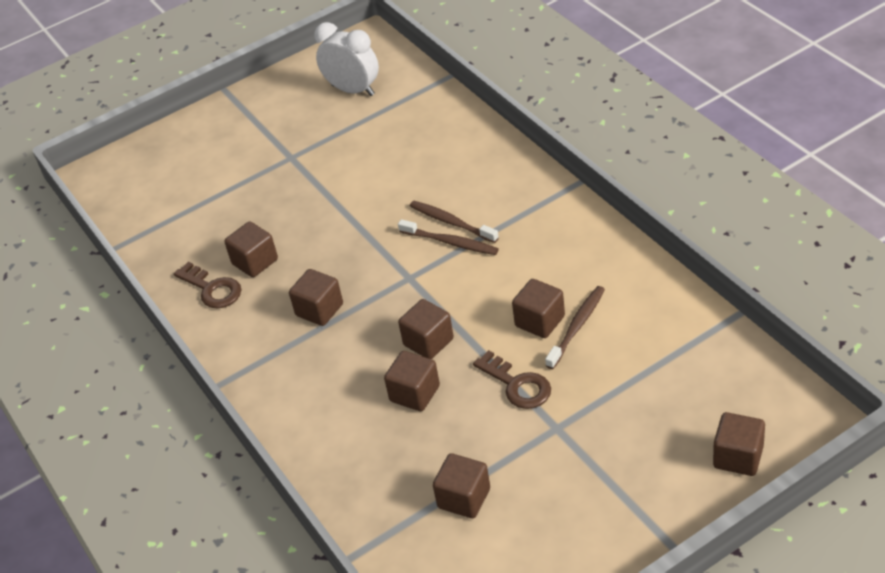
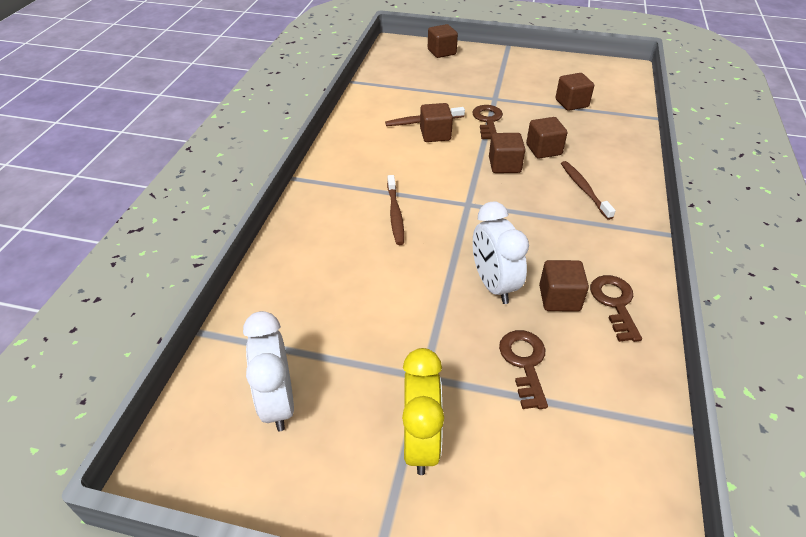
camera: 140 degrees left, 0 degrees up
(238, 207) = (524, 363): none -> brown key
(256, 134) = (421, 442): none -> yellow clock
(310, 234) = (493, 285): none -> white clock
(319, 310) = (548, 227): brown cube -> none
(450, 242) = (415, 203): brown toothbrush -> brown toothbrush (584, 189)

